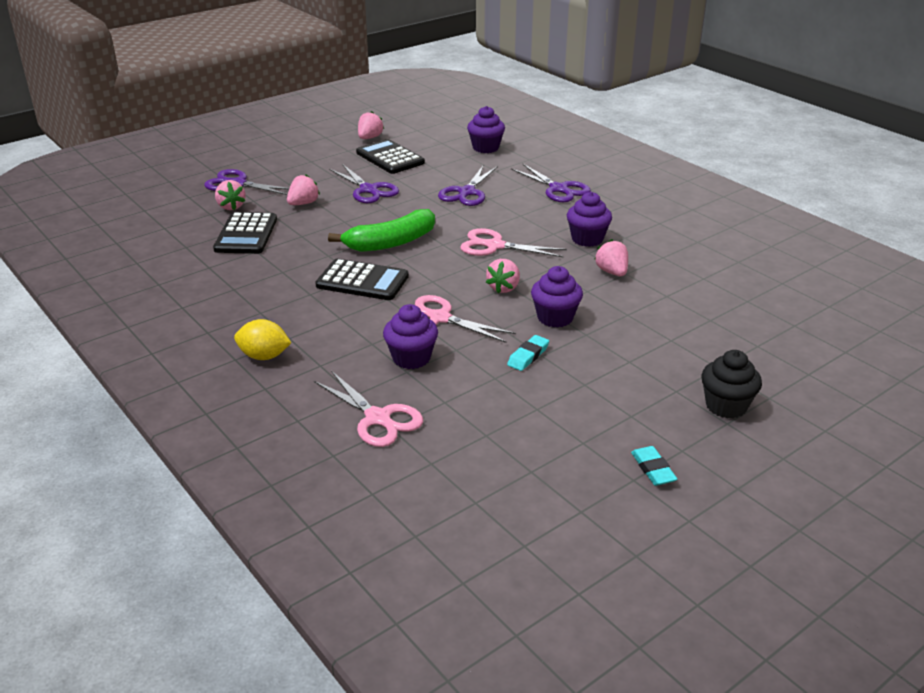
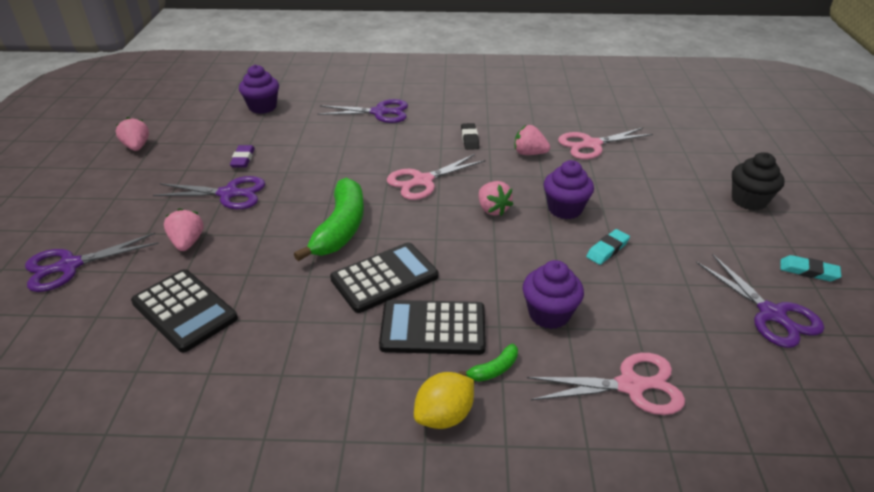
camera: 50 degrees left, 5 degrees up
(231, 206) = (109, 293): pink strawberry -> none
(326, 358) = (494, 369): none -> green banana
(390, 158) = (193, 155): black calculator -> black calculator (433, 328)
(412, 174) = (243, 159): none -> purple eraser
(439, 318) = (500, 265): pink scissors -> pink scissors (591, 145)
(466, 192) = (318, 151): purple scissors -> purple scissors (772, 314)
(528, 356) = (607, 249): turquoise eraser -> turquoise eraser turned 60 degrees clockwise
(587, 239) = (469, 139): purple cupcake -> black eraser

